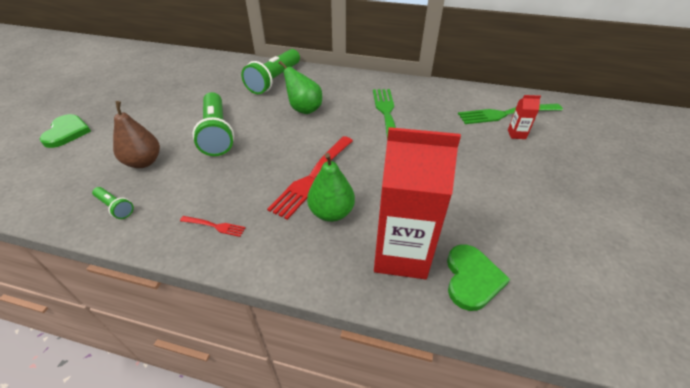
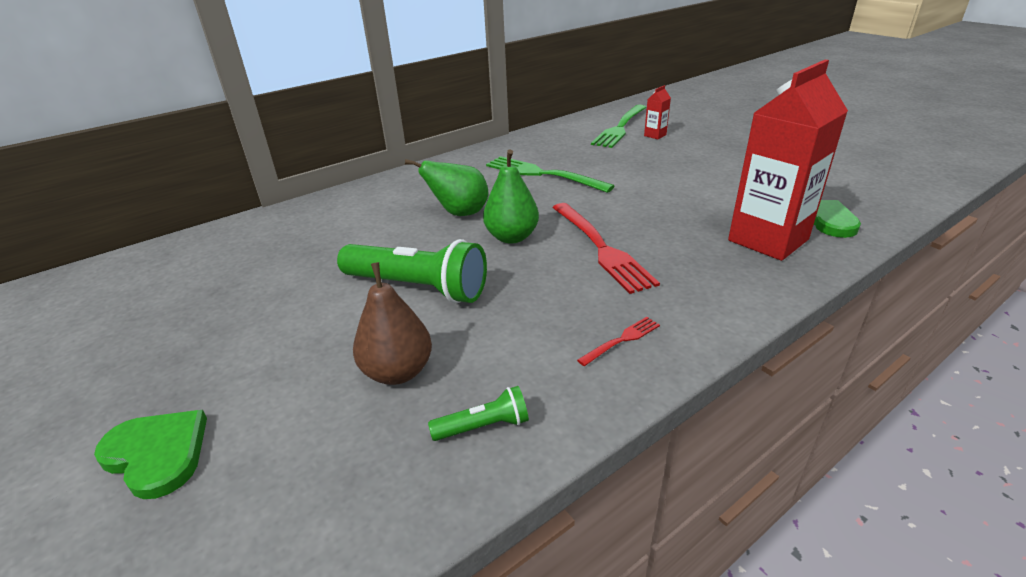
camera: 50 degrees left, 10 degrees down
(274, 80) = (357, 212): green flashlight -> none
(331, 212) = (674, 256): green pear -> green pear (511, 237)

